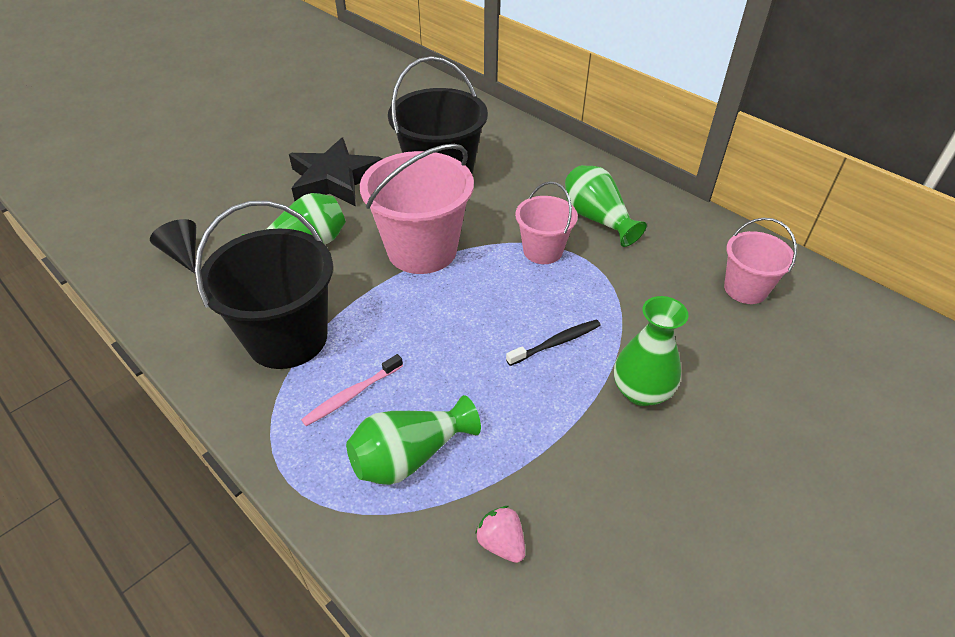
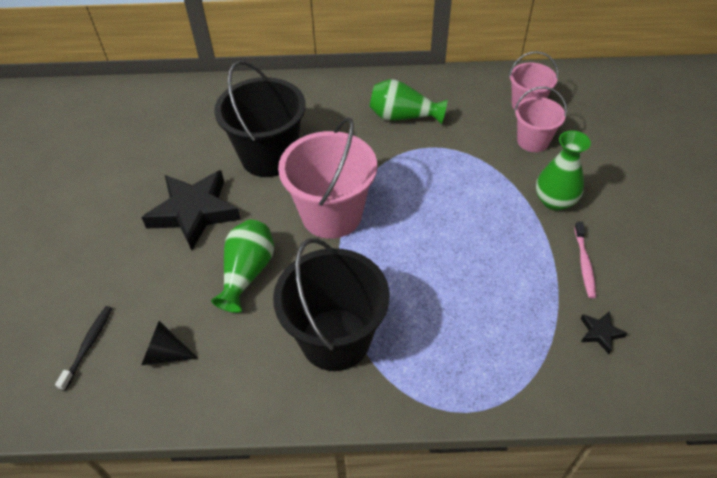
camera: 45 degrees left, 5 degrees up
(351, 395) = (425, 334): pink toothbrush -> pink toothbrush (584, 263)
(410, 456) = (503, 336): green vase -> none
(501, 543) = (600, 333): pink strawberry -> black star
(543, 251) = (401, 160): pink bucket -> pink bucket (532, 141)
(556, 343) = (483, 209): black toothbrush -> black toothbrush (88, 346)

